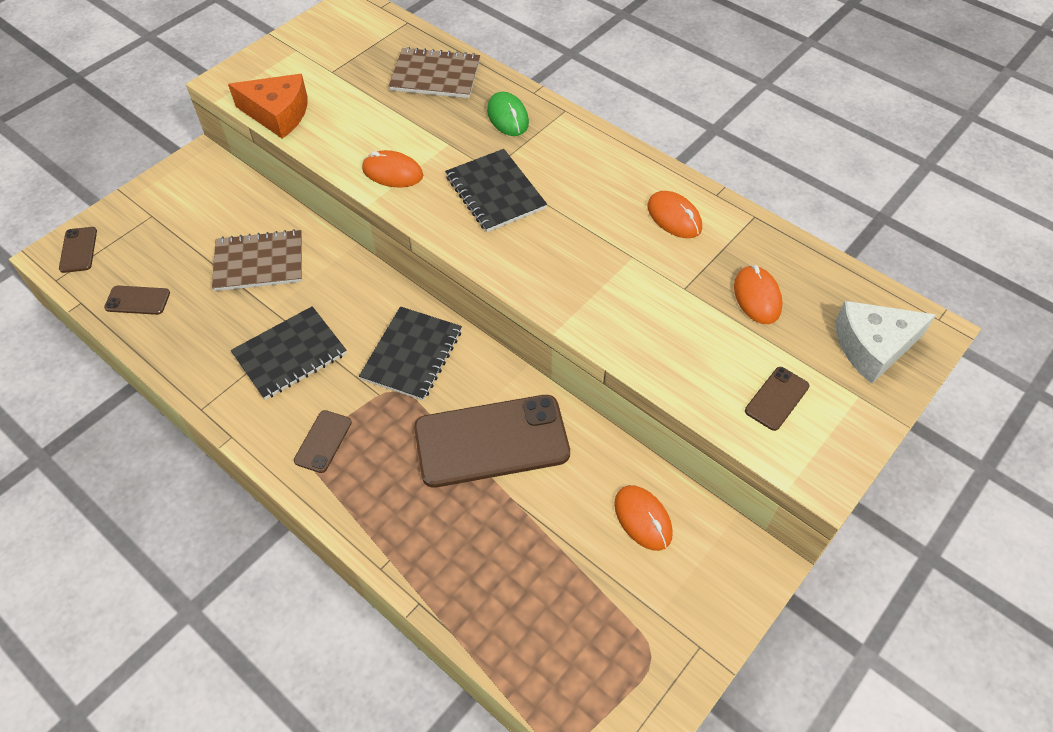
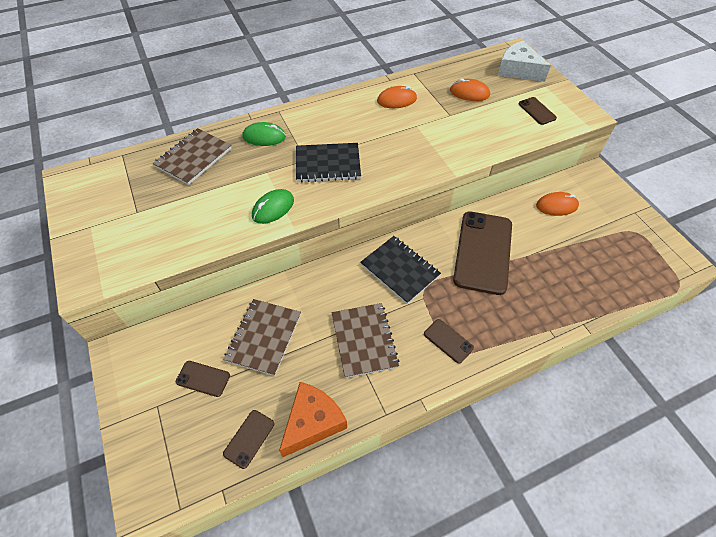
camera: 65 degrees left, 0 degrees up
(78, 250) = (155, 479): brown phone -> brown phone (203, 378)
(278, 114) = (156, 257): orange cheese -> orange cheese (313, 422)
(290, 354) = (364, 340): black notebook -> brown notebook
(392, 172) = (273, 208): orange mouse -> green mouse
(873, 347) = (518, 70): white cheese -> white cheese turned 120 degrees clockwise

